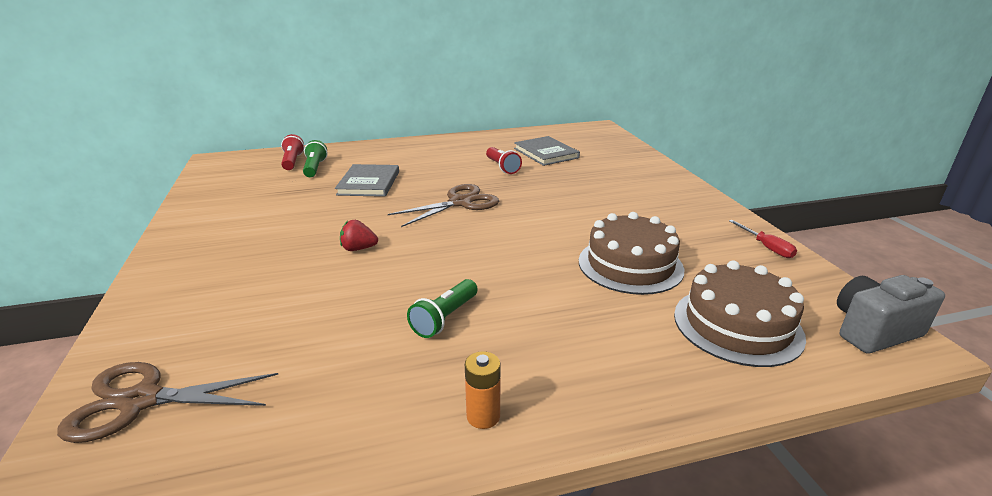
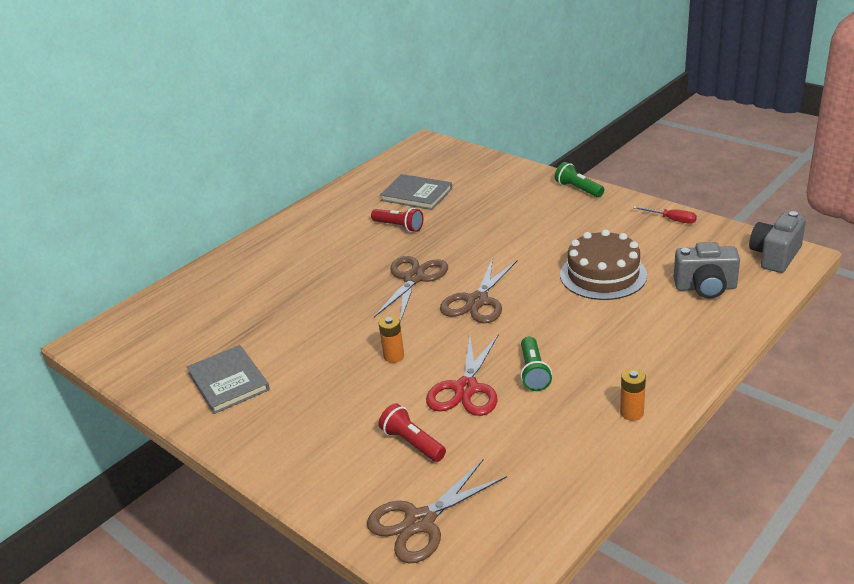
camera: 30 degrees left, 5 degrees up
(292, 161) = (181, 306): red flashlight -> red flashlight (412, 443)
(315, 168) = (219, 303): green flashlight -> green flashlight (578, 189)
(358, 249) = (394, 356): red strawberry -> orange battery
(368, 301) = (466, 388): none -> red scissors
(369, 183) = (302, 295): grey book -> grey book (228, 381)
(484, 238) = (477, 301): none -> brown scissors
(737, 325) = (705, 288): brown cake -> grey camera

